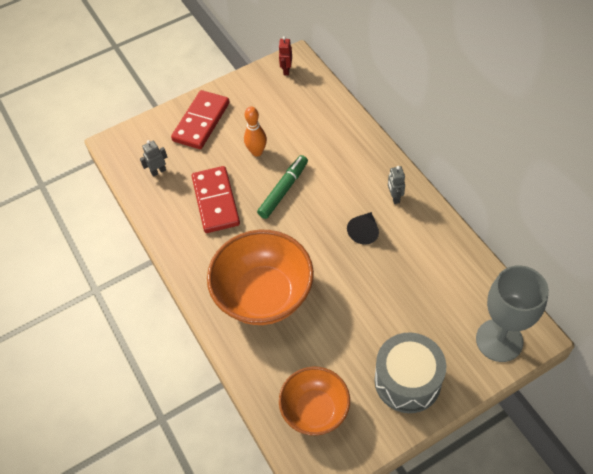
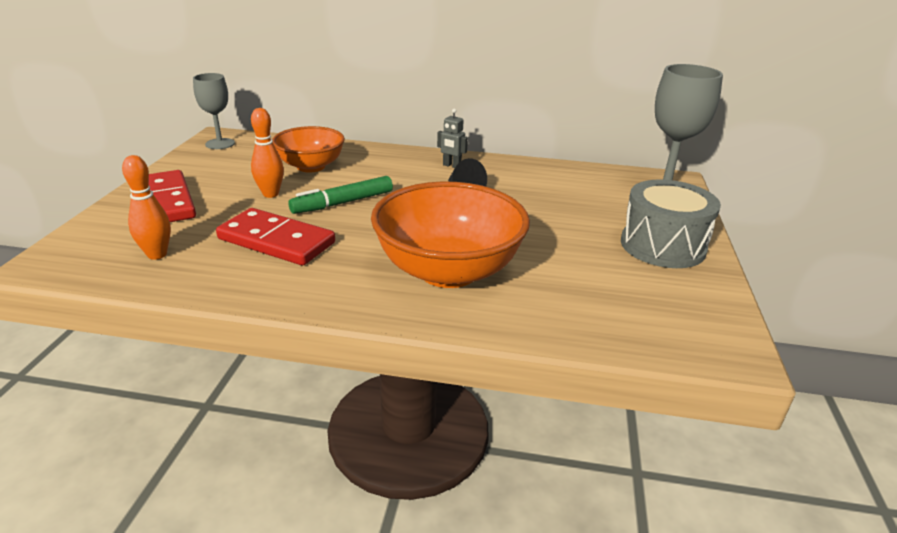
camera: 55 degrees left, 25 degrees down
(158, 171) = (157, 254): grey robot -> orange bowling pin
(283, 190) = (343, 203): green marker -> green marker turned 105 degrees counterclockwise
(286, 70) = (220, 144): red robot -> grey goblet
(315, 410) = (643, 310): orange bowl -> orange bowl (311, 166)

